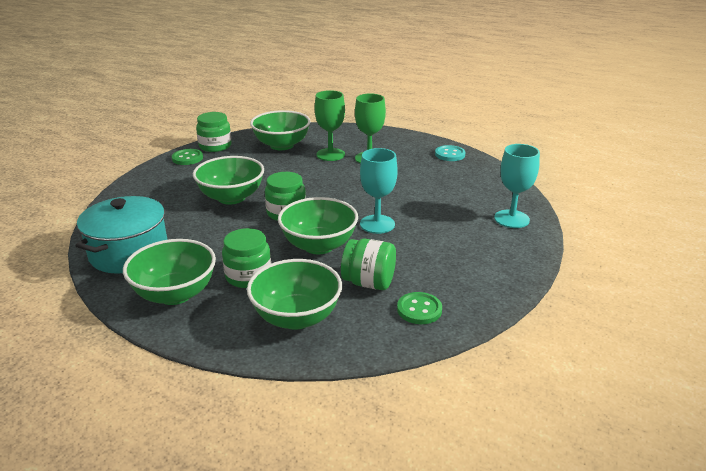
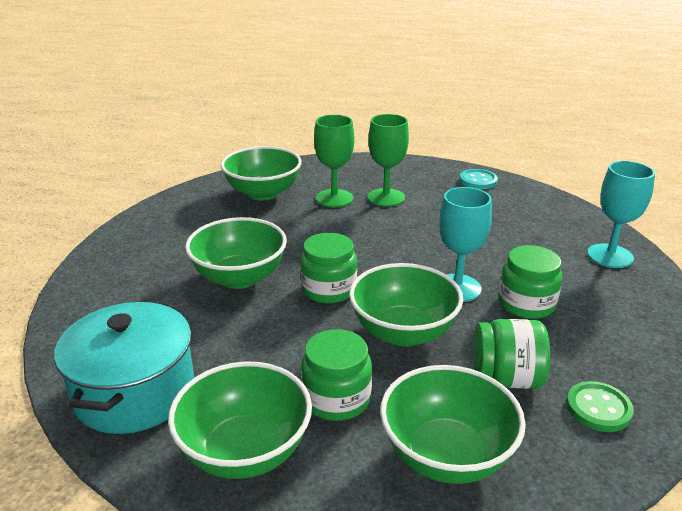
camera: 15 degrees left, 0 degrees up
(187, 158) = (144, 227): green button -> none
(215, 146) = (173, 205): green jar -> green jar (526, 304)

